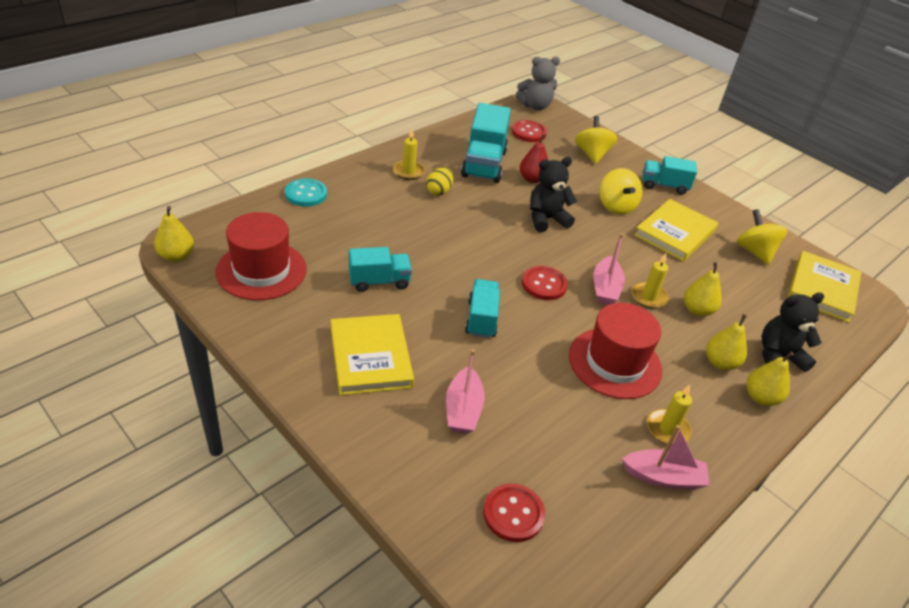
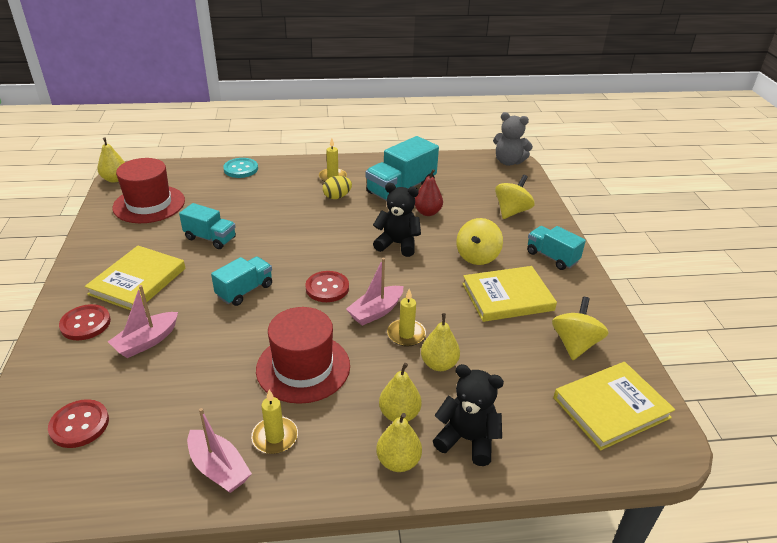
camera: 40 degrees right, 5 degrees down
(528, 132) = (474, 179): red button -> red button (85, 324)

